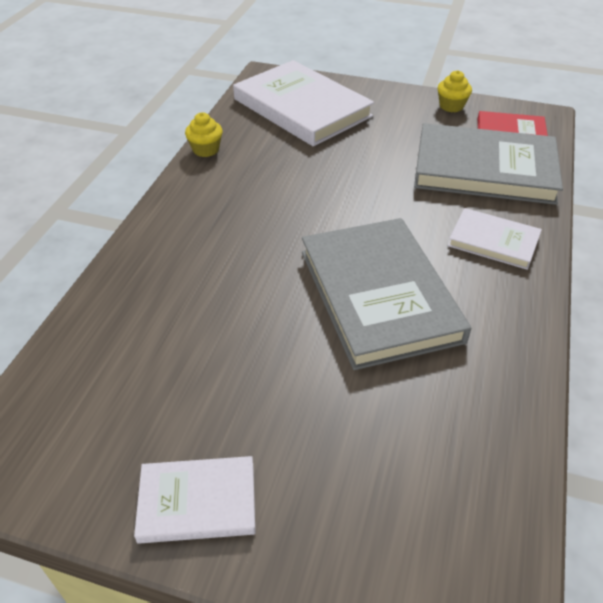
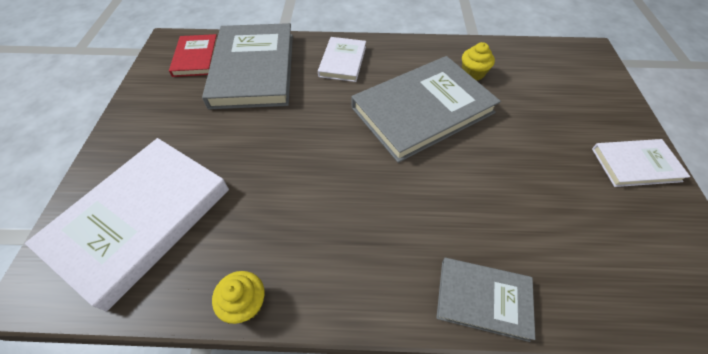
camera: 105 degrees left, 10 degrees up
(130, 270) = (483, 299): none -> grey book
(197, 502) = (635, 164): white book -> white book turned 75 degrees counterclockwise
(451, 106) = (148, 94): yellow cupcake -> yellow cupcake (473, 73)

